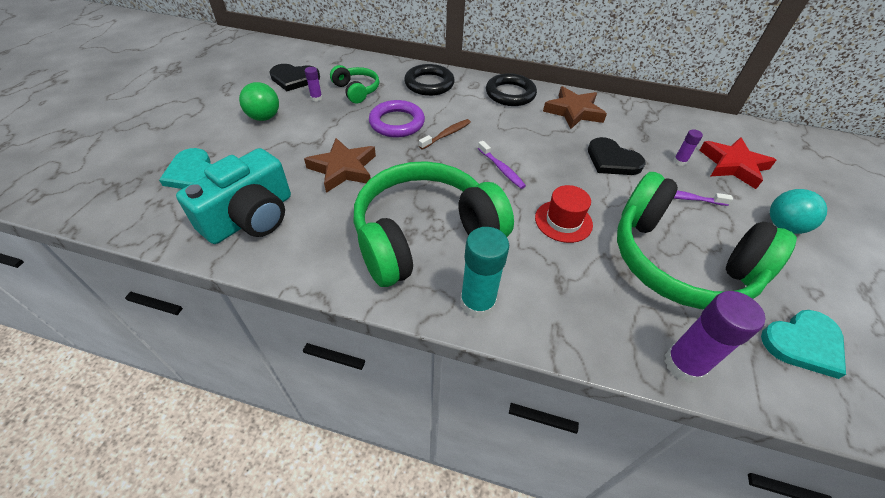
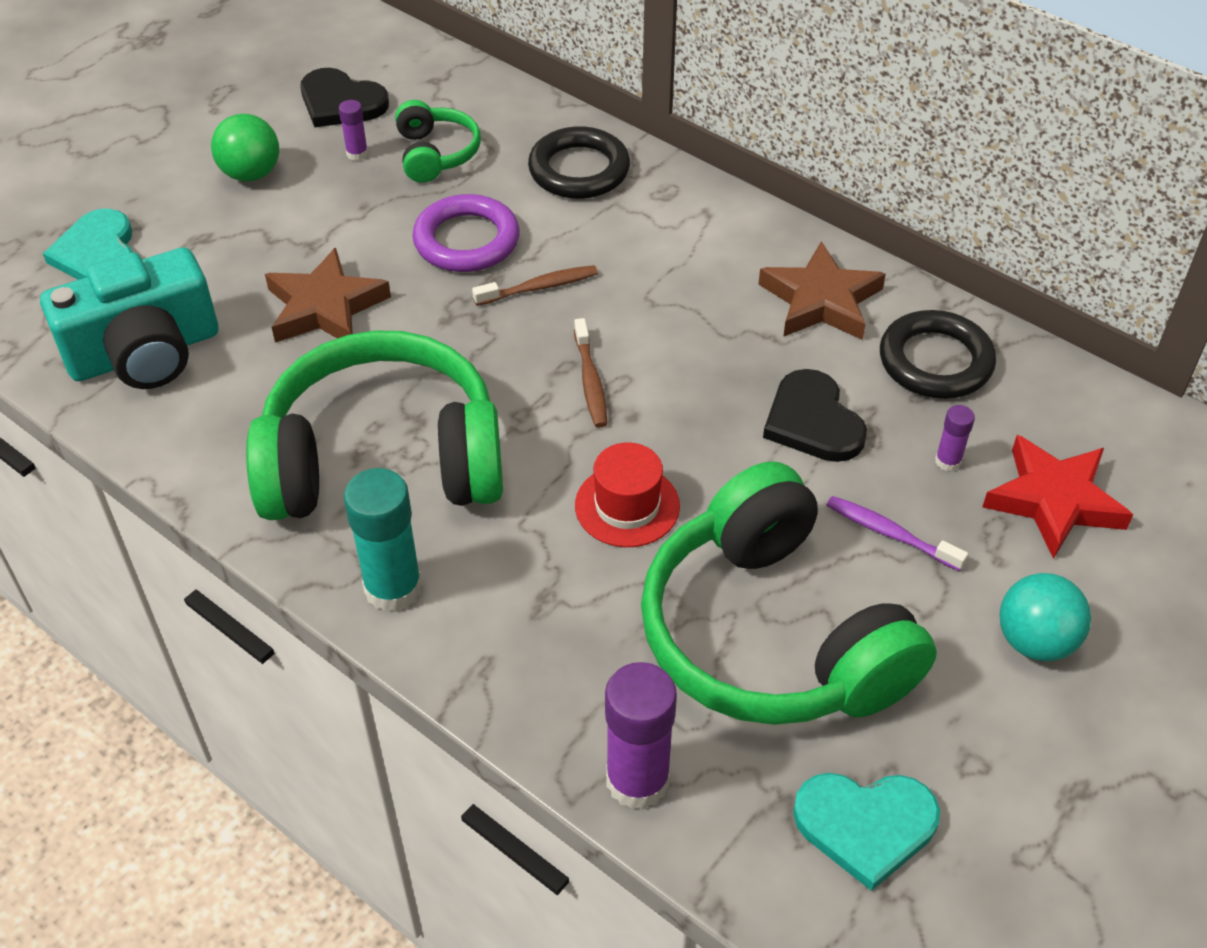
camera: 25 degrees right, 0 degrees up
(501, 169) = (590, 381): purple toothbrush -> brown toothbrush
(510, 94) = (722, 230): black ring -> black ring (935, 361)

